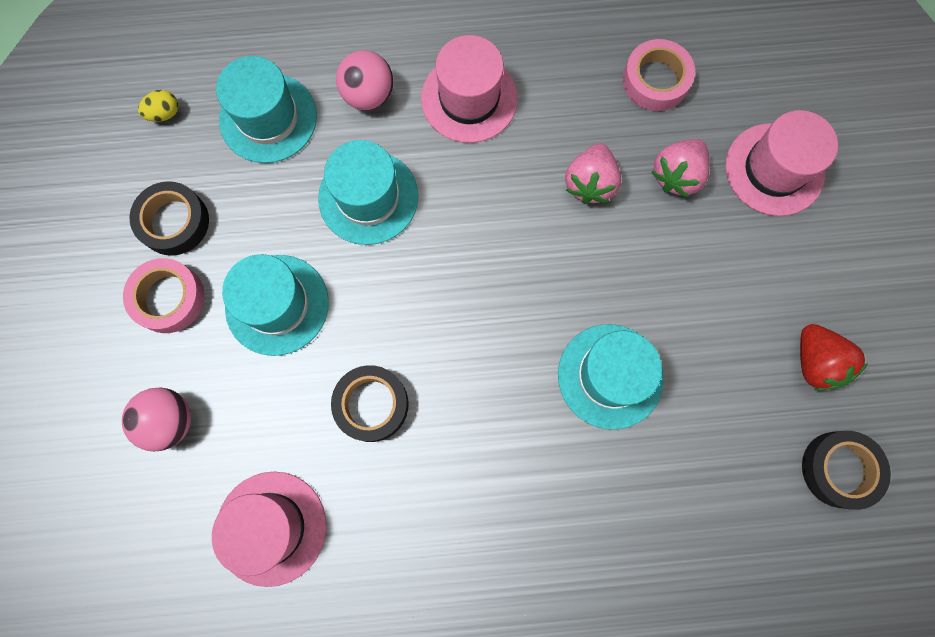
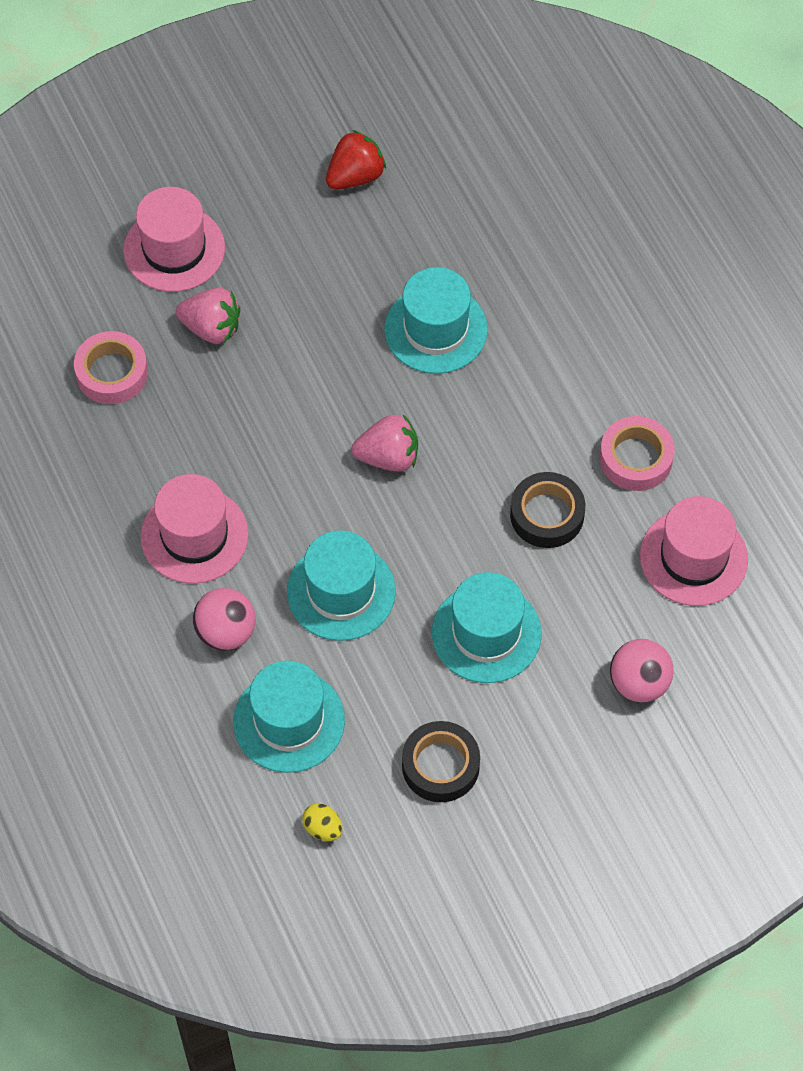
camera: 110 degrees left, 15 degrees down
(169, 298) = (521, 736): pink tape -> pink tape (636, 458)
(589, 183) = (248, 399): pink strawberry -> pink strawberry (388, 457)
(839, 469) = (444, 139): black tape -> none

